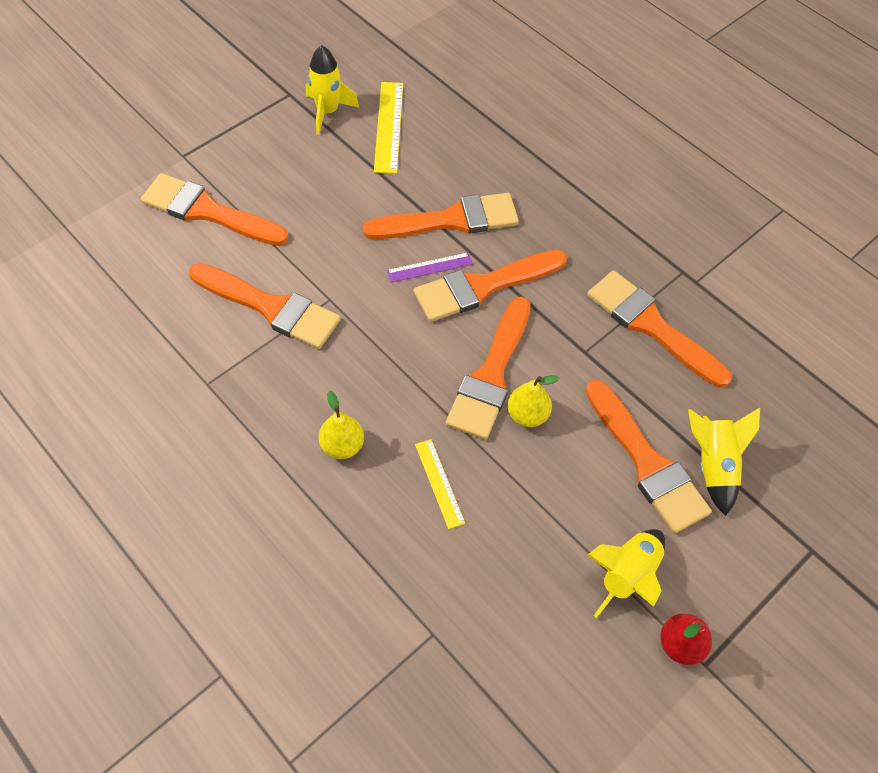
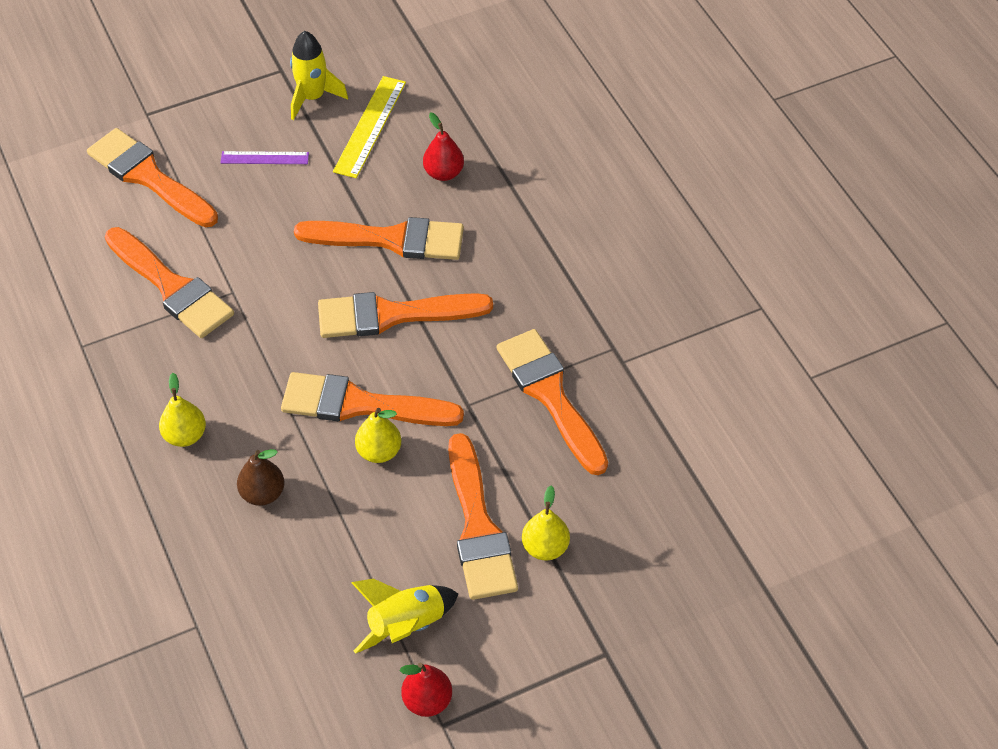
camera: 20 degrees right, 5 degrees down
(430, 267) = (347, 283): purple ruler -> purple ruler (264, 158)
(439, 483) = (262, 493): yellow ruler -> brown pear
(470, 153) = (443, 173): none -> red pear
(491, 375) = (360, 404): orange brush -> orange brush turned 60 degrees clockwise
(713, 465) = (545, 547): yellow rocket -> yellow pear

